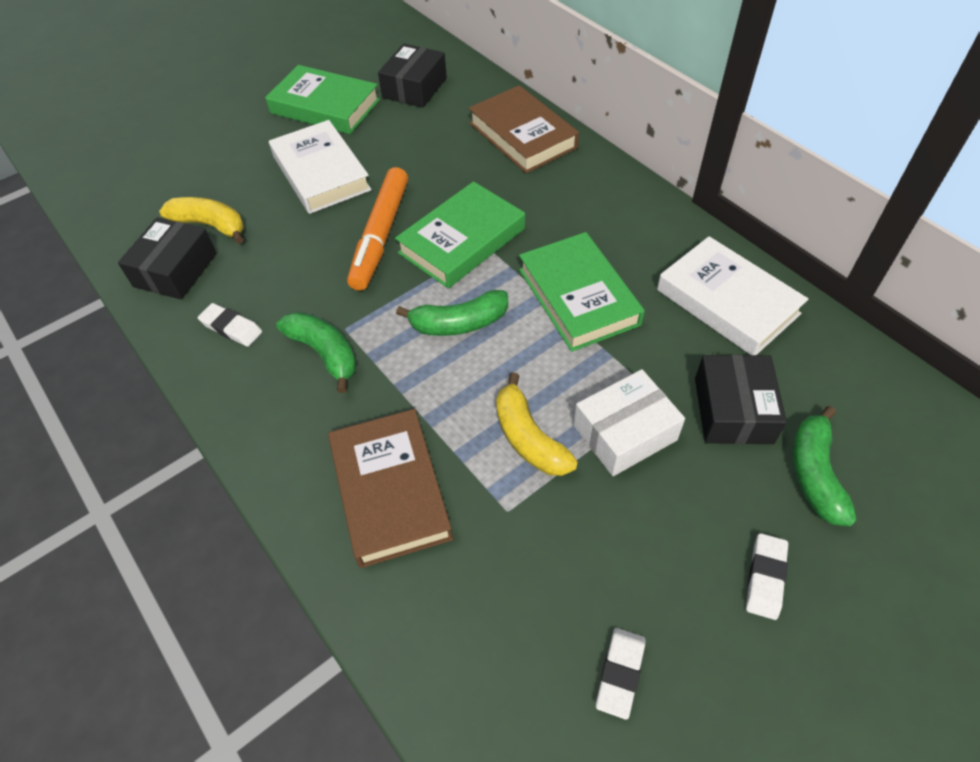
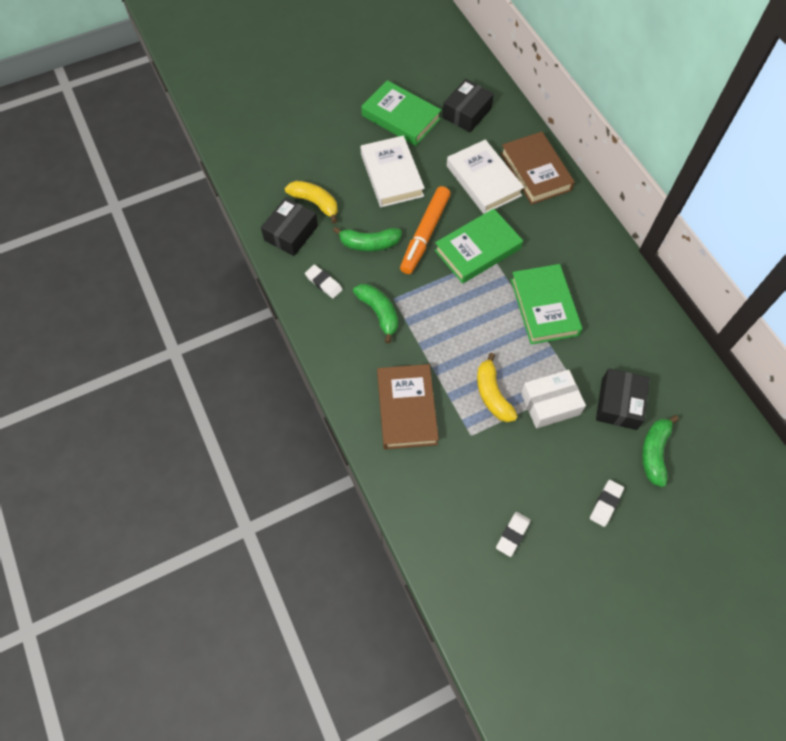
camera: 10 degrees right, 10 degrees up
(459, 323) = (465, 310): green banana -> green banana (369, 244)
(727, 302) = (638, 331): white book -> white book (483, 180)

